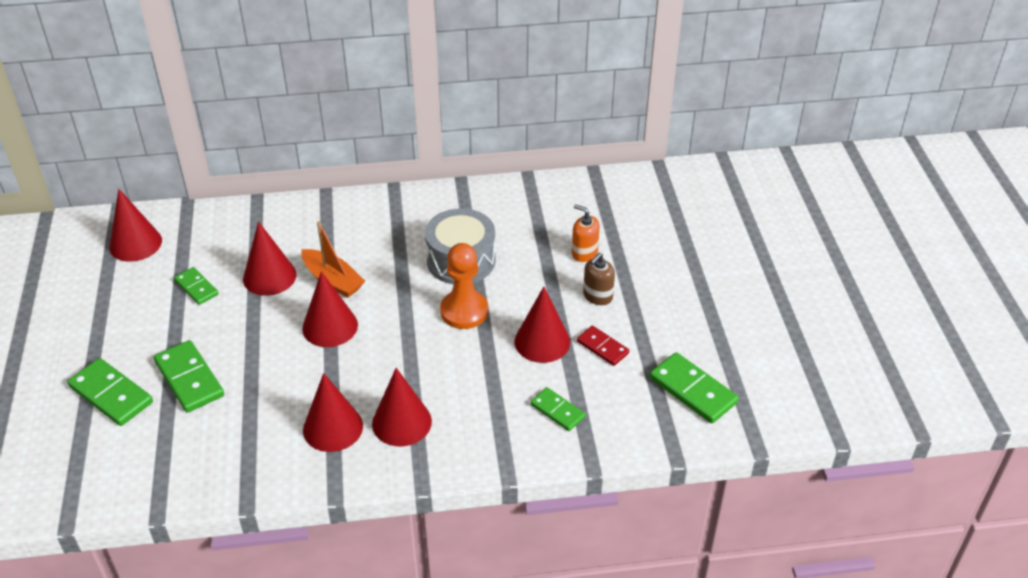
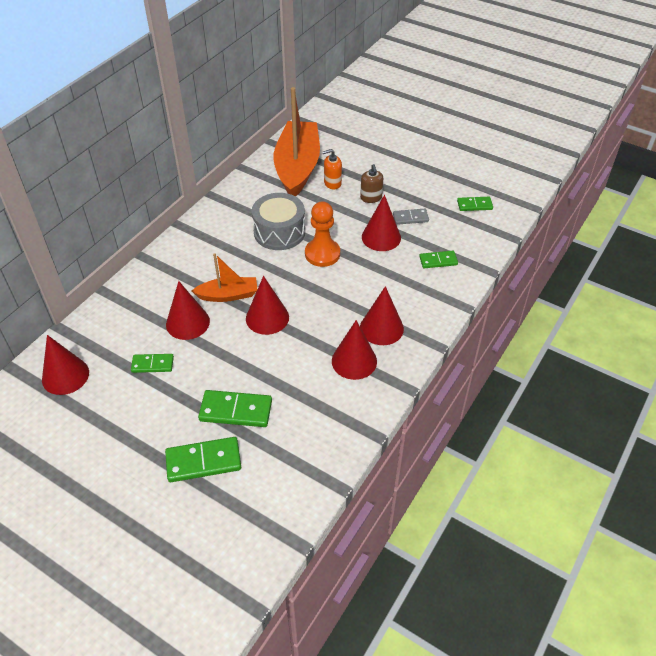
camera: 50 degrees left, 5 degrees up
(577, 212) = (297, 167): none -> orange boat
(602, 347) = (410, 218): red domino -> grey domino
(692, 390) = (474, 205): green domino -> green domino, size x0.62

